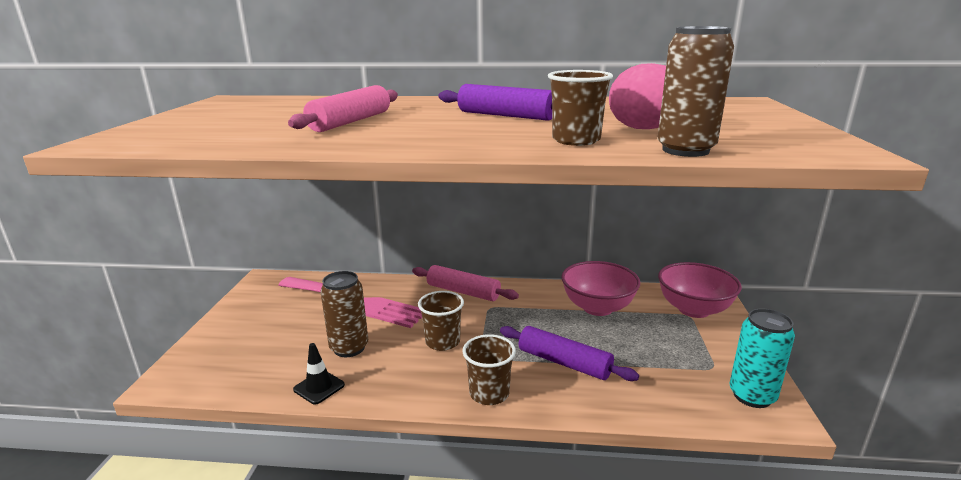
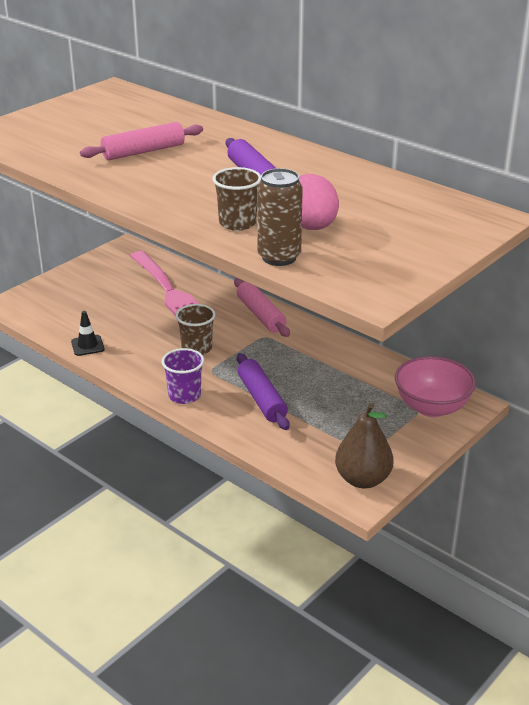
camera: 35 degrees right, 10 degrees up
(349, 348) = (131, 326): brown can -> none
(489, 393) = (184, 395): brown cup -> purple cup
(597, 307) = (350, 372): pink bowl -> none
(752, 396) = (362, 479): turquoise can -> brown pear

